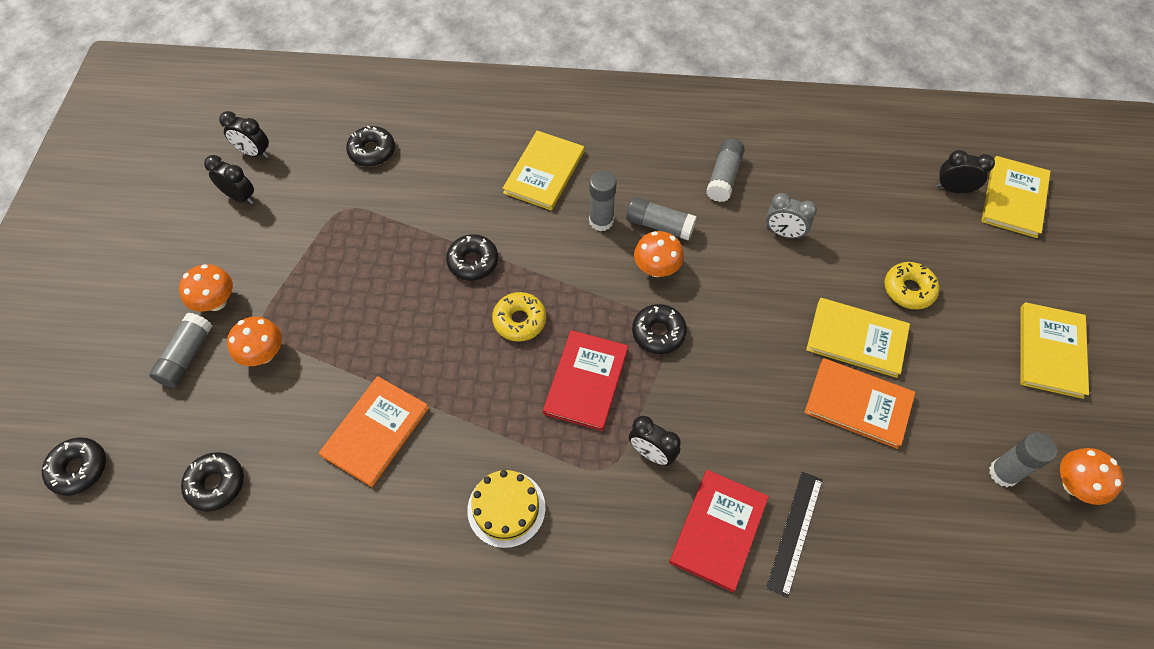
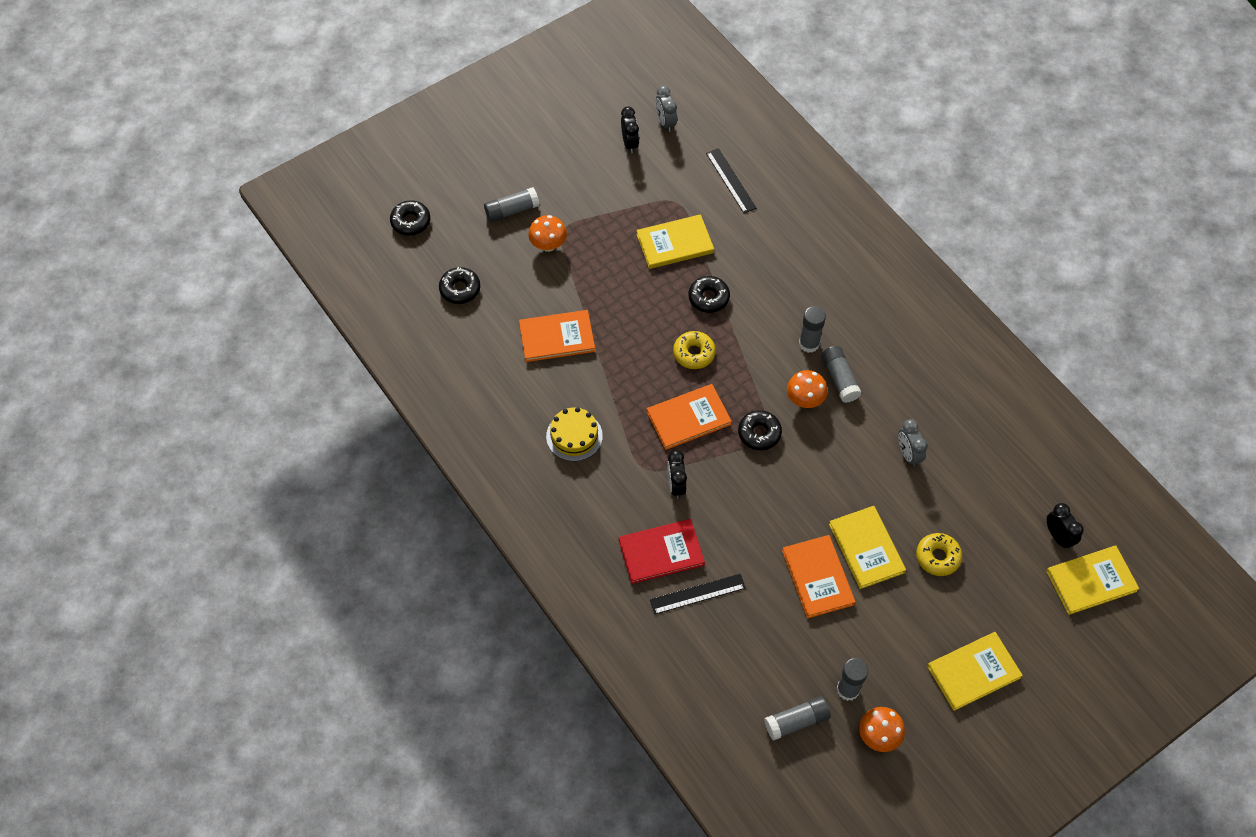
camera: 50 degrees right, 0 degrees up
(216, 302) = (555, 194): orange mushroom -> none
(254, 152) = (666, 122): black clock -> grey clock
(372, 151) = (730, 180): black donut -> black ruler
(544, 172) = (813, 284): yellow book -> yellow book (675, 243)
(586, 381) = (688, 418): red book -> orange book
(724, 177) = (918, 389): grey glue stick -> grey glue stick (796, 721)

